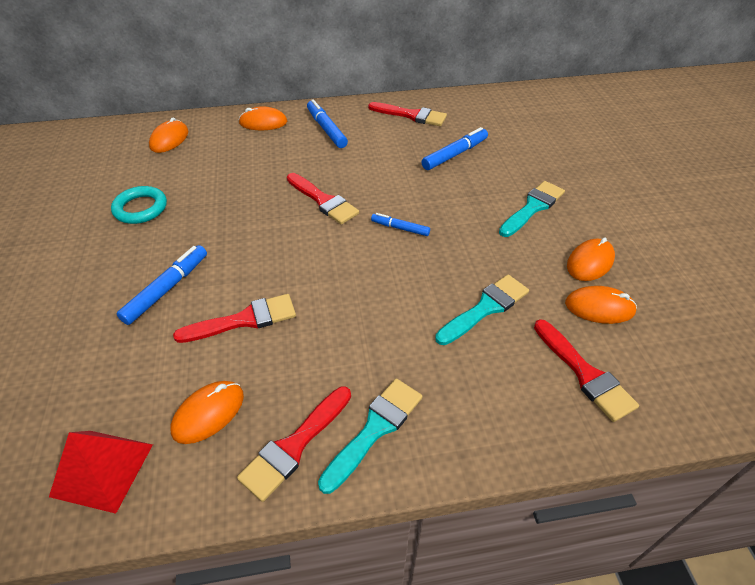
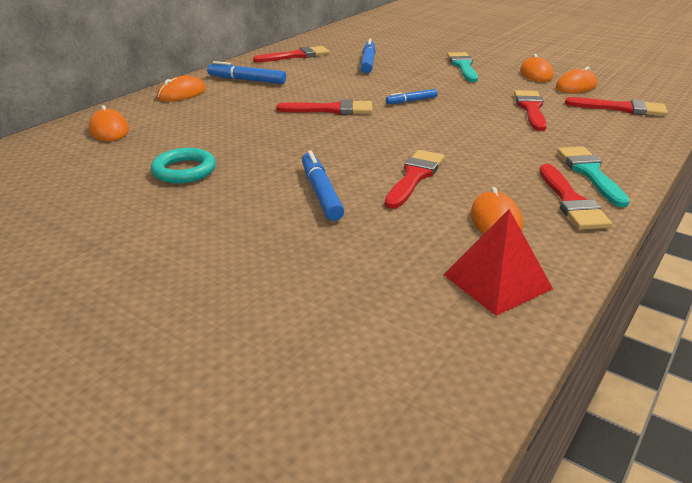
camera: 45 degrees left, 15 degrees down
(485, 308) = (531, 109): turquoise brush -> red brush

